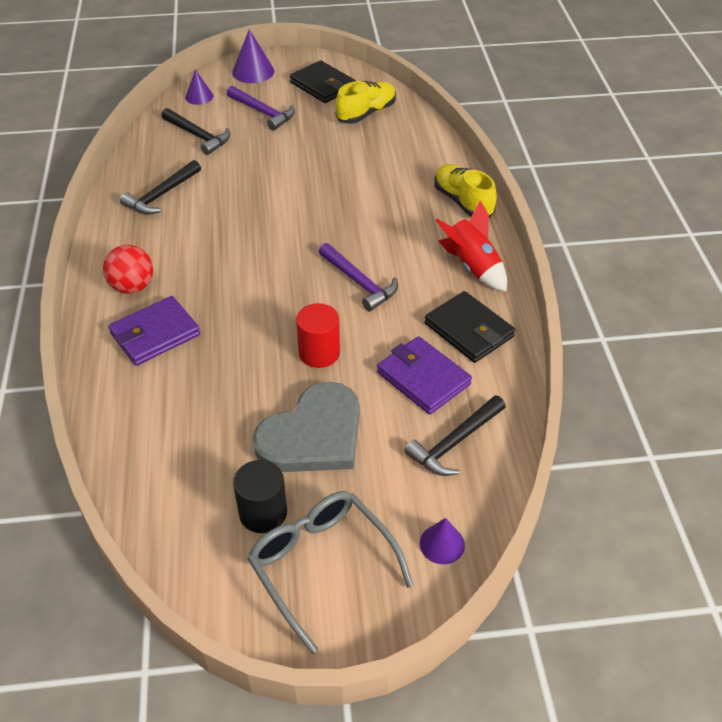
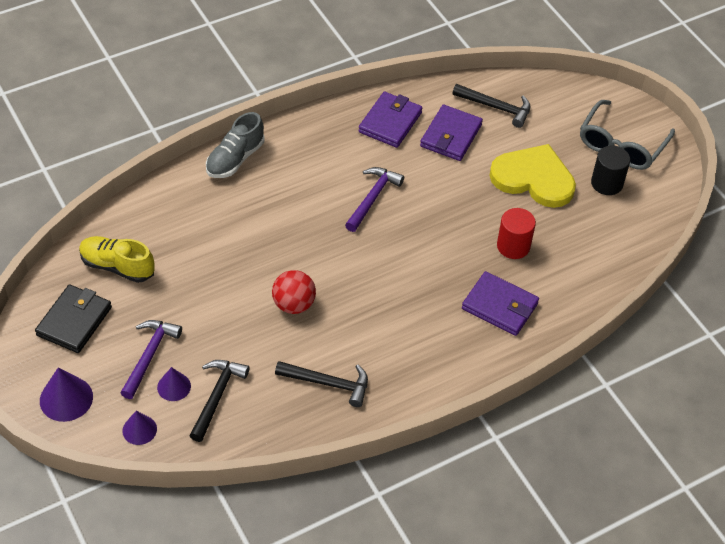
camera: 115 degrees left, 5 degrees up
(132, 287) = (458, 347): red ball -> red ball (294, 304)
(313, 434) = (533, 178): grey heart -> yellow heart
(319, 353) = (460, 199): red cylinder -> red cylinder (513, 246)
(442, 544) = (572, 97): purple cone -> purple cone (174, 386)
(463, 202) = (235, 159): yellow shoe -> grey shoe
(469, 330) = (390, 122): black wallet -> purple wallet
(472, 267) = (318, 135): red rocket -> none

